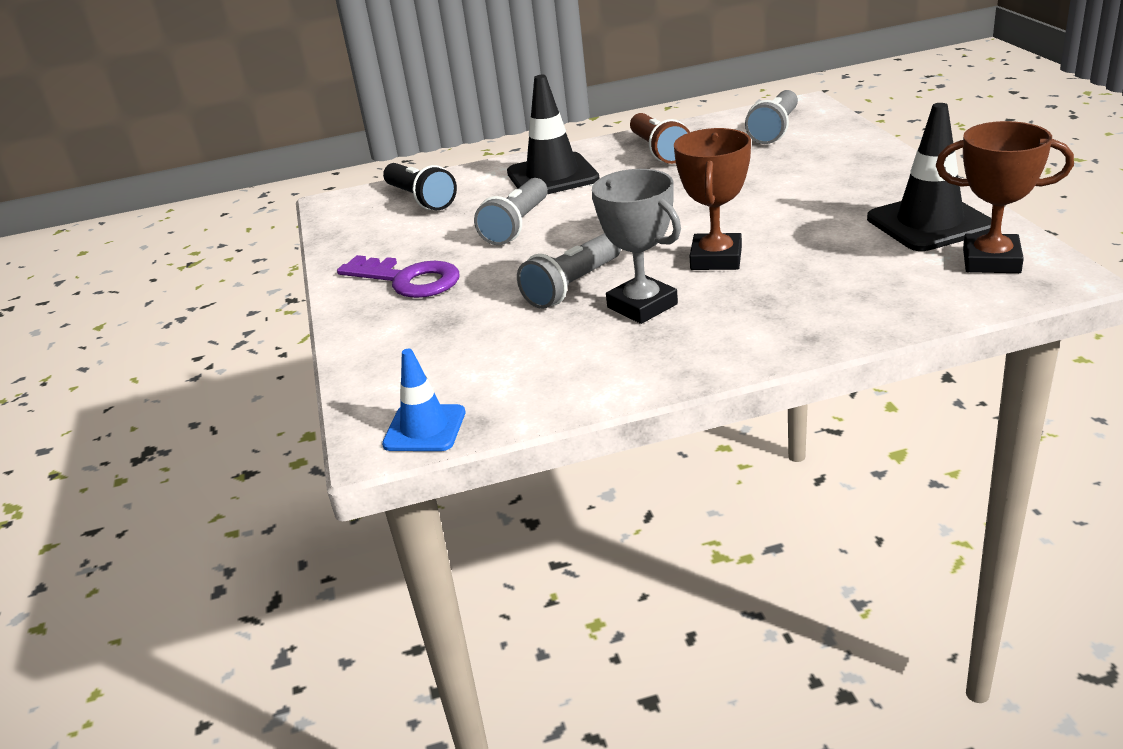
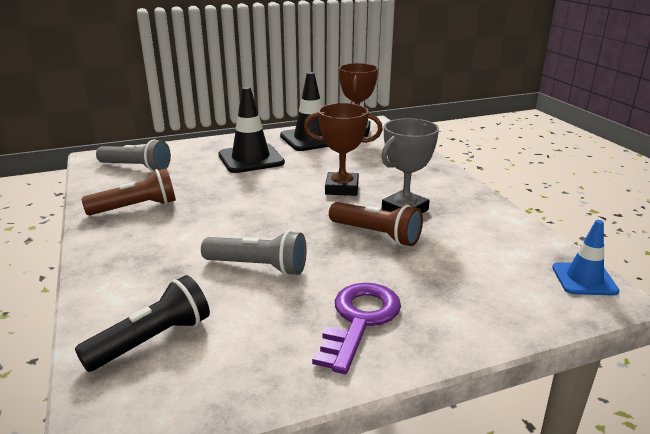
camera: 100 degrees left, 5 degrees down
(552, 176) = (151, 255): black traffic cone -> black traffic cone (251, 159)
(572, 286) = (376, 235): grey flashlight -> brown flashlight

